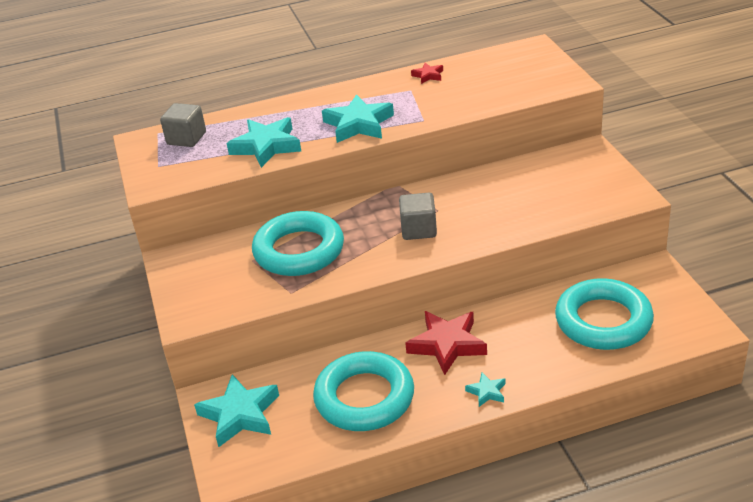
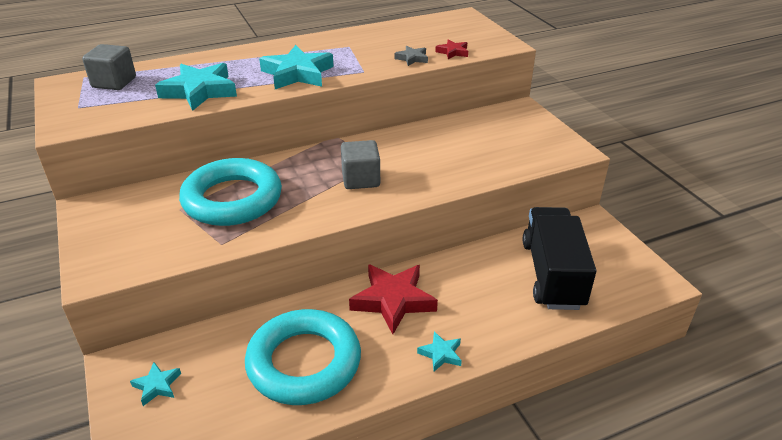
camera: 10 degrees left, 0 degrees up
(240, 414) = (157, 386): turquoise star -> turquoise star, size x0.49
(428, 75) = (365, 35): red star -> red star (453, 52)
(473, 103) = (412, 58): none -> grey star
(603, 321) = (552, 274): turquoise ring -> black truck

